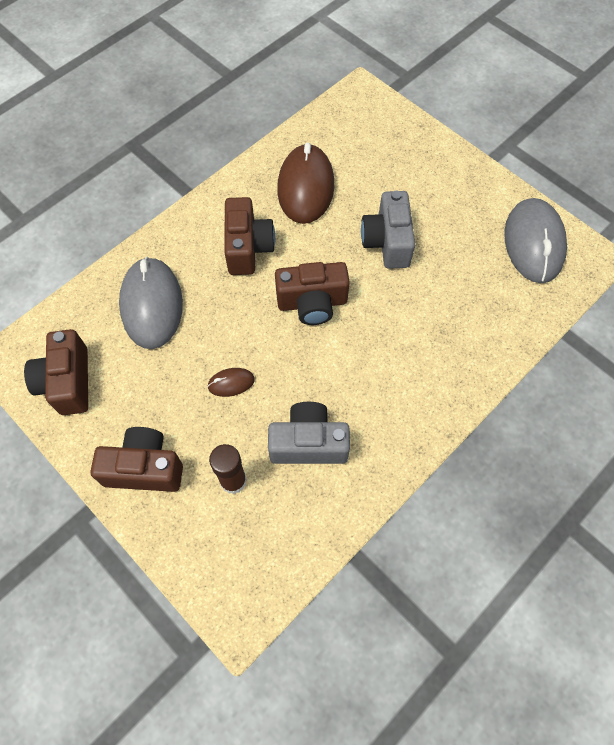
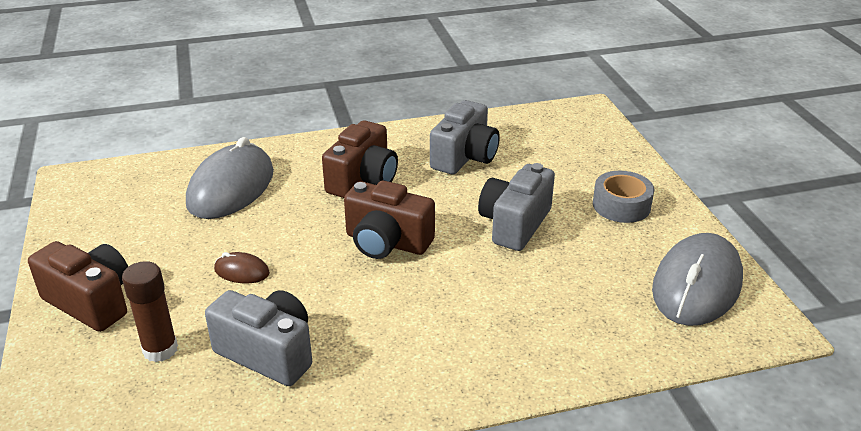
camera: 30 degrees right, 30 degrees down
(67, 382) = (100, 212): brown camera -> none
(306, 187) = (464, 157): brown mouse -> grey camera
(445, 188) = (621, 205): none -> grey tape

